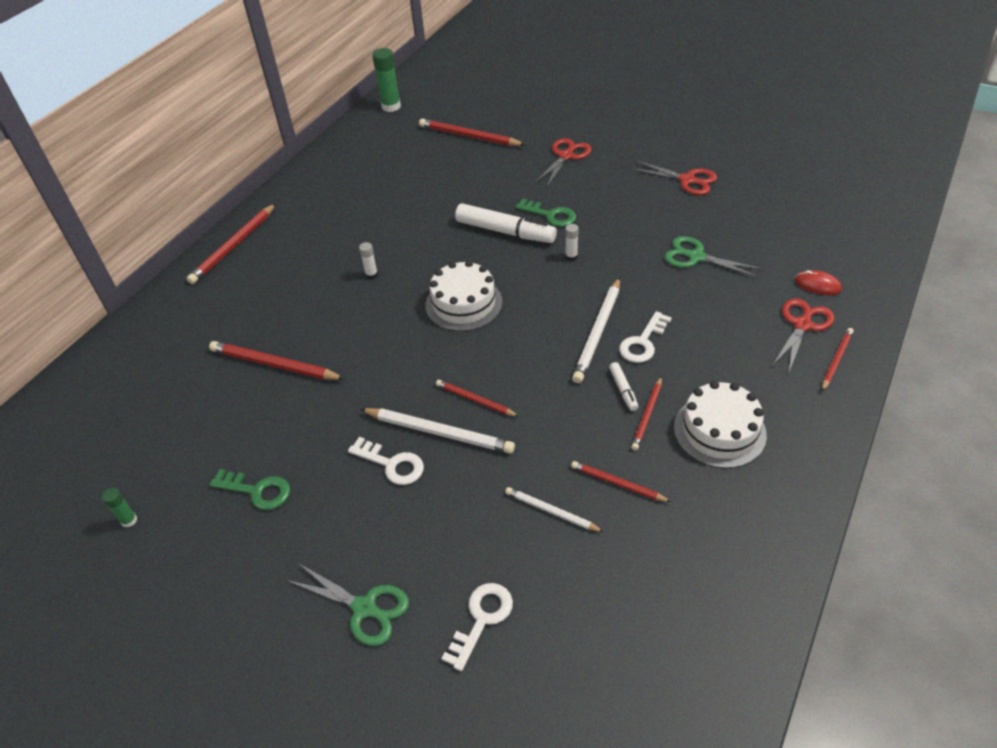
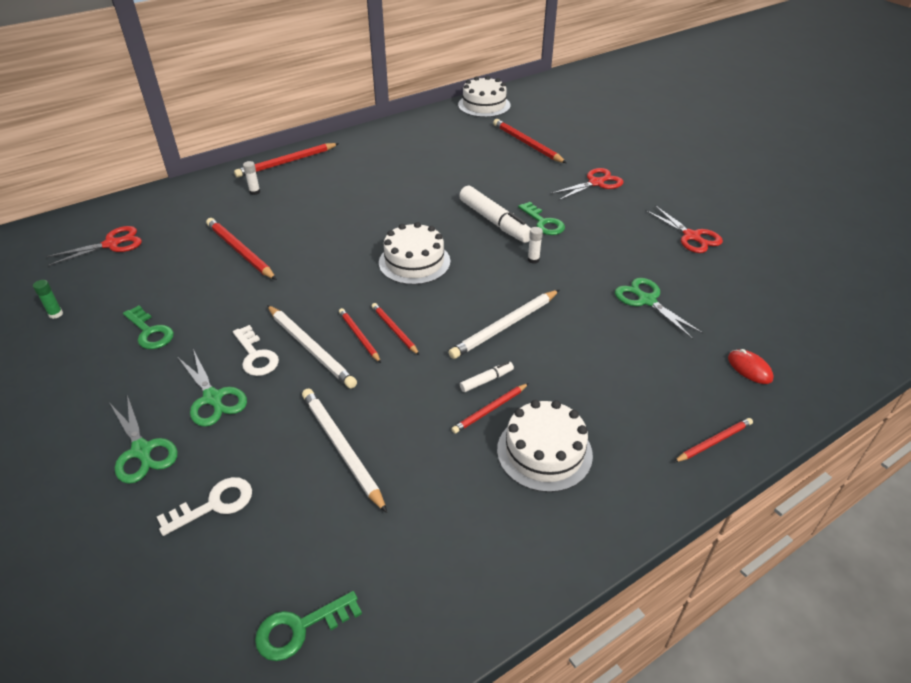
camera: 25 degrees right, 5 degrees down
(371, 275) = (364, 216): white glue stick -> white glue stick (255, 192)
(387, 524) = (213, 398): none -> green scissors
(391, 106) = (484, 105): green glue stick -> white cake
(551, 511) = (342, 449): white pencil -> white pencil, size x1.68
(618, 483) = (416, 453): red pencil -> red pencil (394, 330)
(623, 390) = (486, 380): white marker -> white marker turned 135 degrees counterclockwise
(643, 342) = (537, 350): white key -> none
(649, 678) = (300, 628): none -> green key
(802, 325) = (704, 397): red scissors -> red scissors (112, 244)

